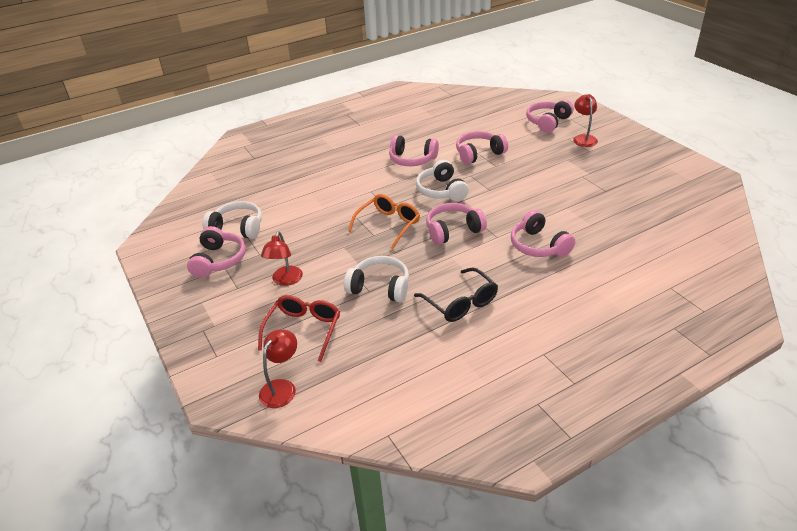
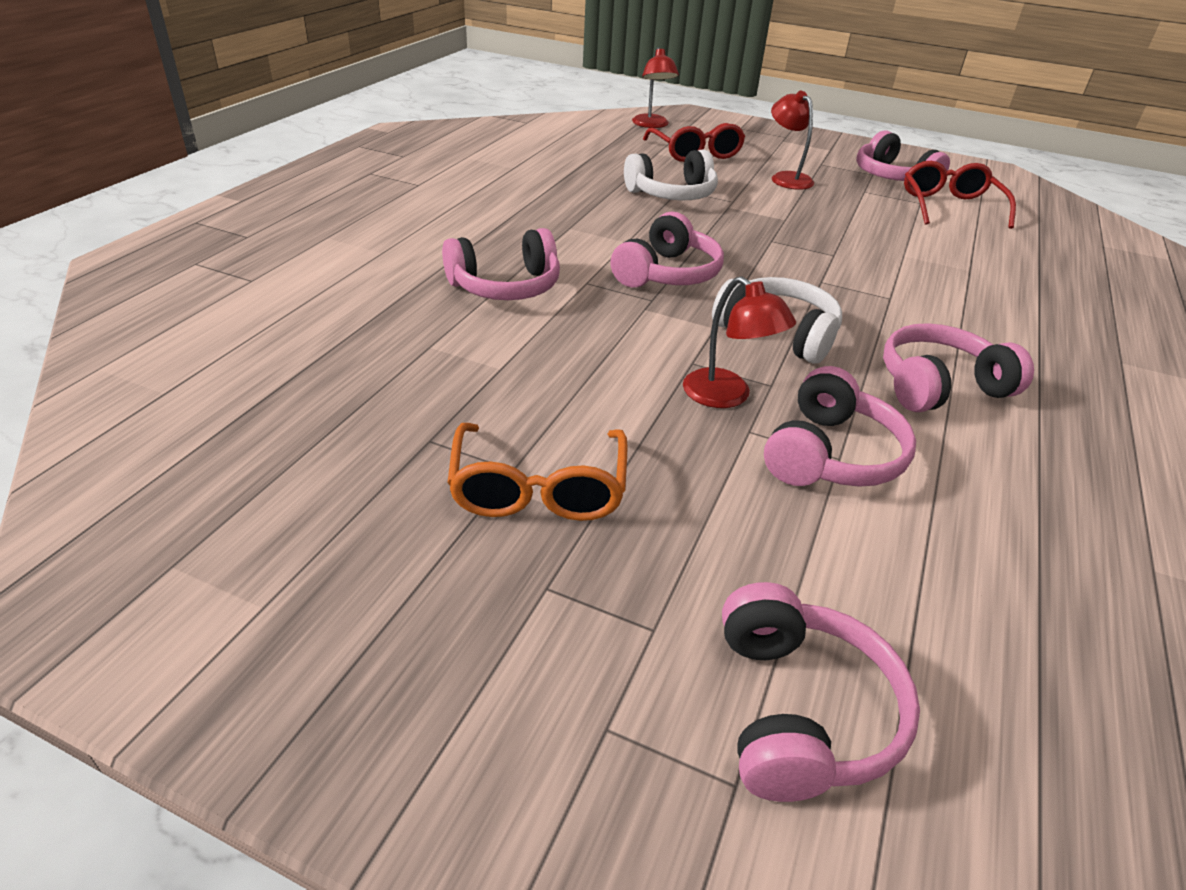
camera: 140 degrees right, 0 degrees up
(237, 228) = (949, 206): white headphones -> red glasses
(388, 225) = (773, 257): orange glasses -> orange glasses (538, 489)
(461, 303) = (556, 202): black glasses -> none
(538, 245) = (505, 286): pink headphones -> pink headphones turned 135 degrees clockwise
(583, 138) = (603, 654): red lamp -> red lamp (727, 396)

